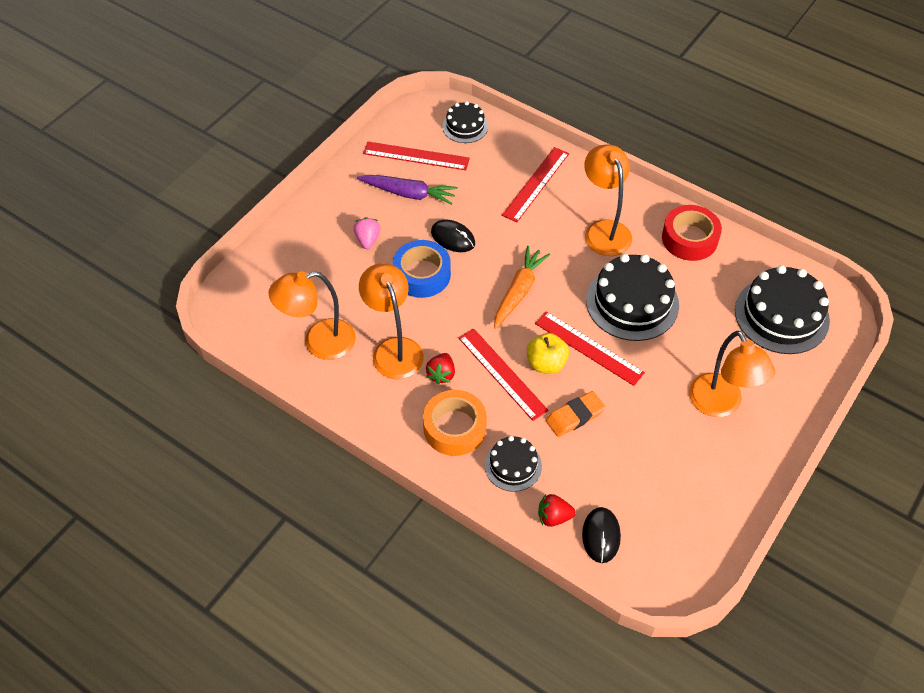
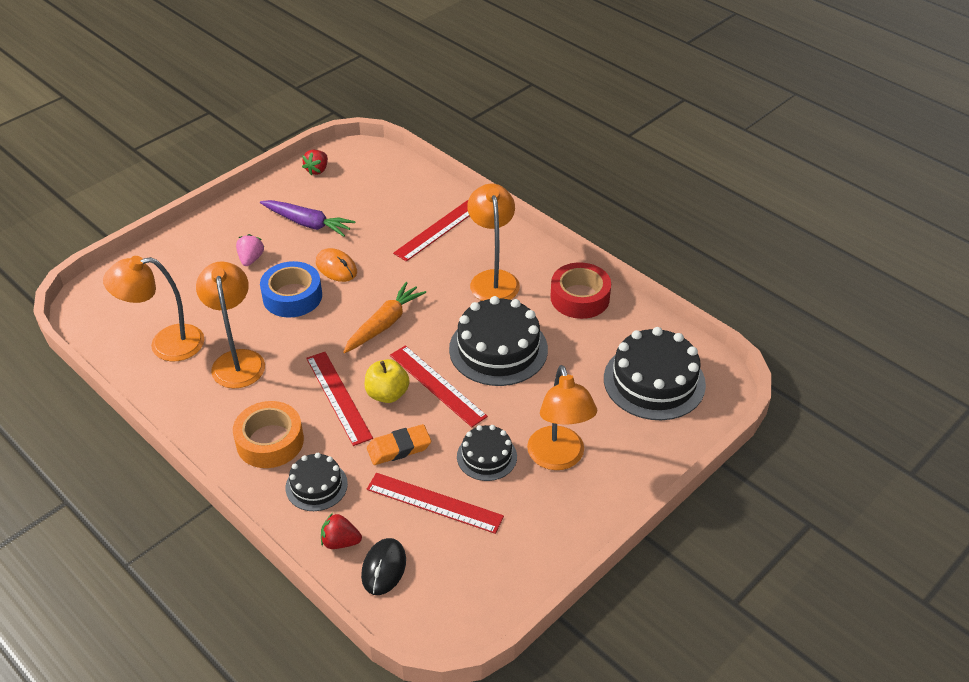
camera: 10 degrees right, 10 degrees down
(416, 156) = (328, 191): red ruler -> red ruler (434, 502)
(441, 374) = (276, 390): red strawberry -> red strawberry (317, 170)
(453, 238) = (336, 267): black mouse -> orange mouse
(465, 126) = (386, 171): black cake -> black cake (487, 456)

